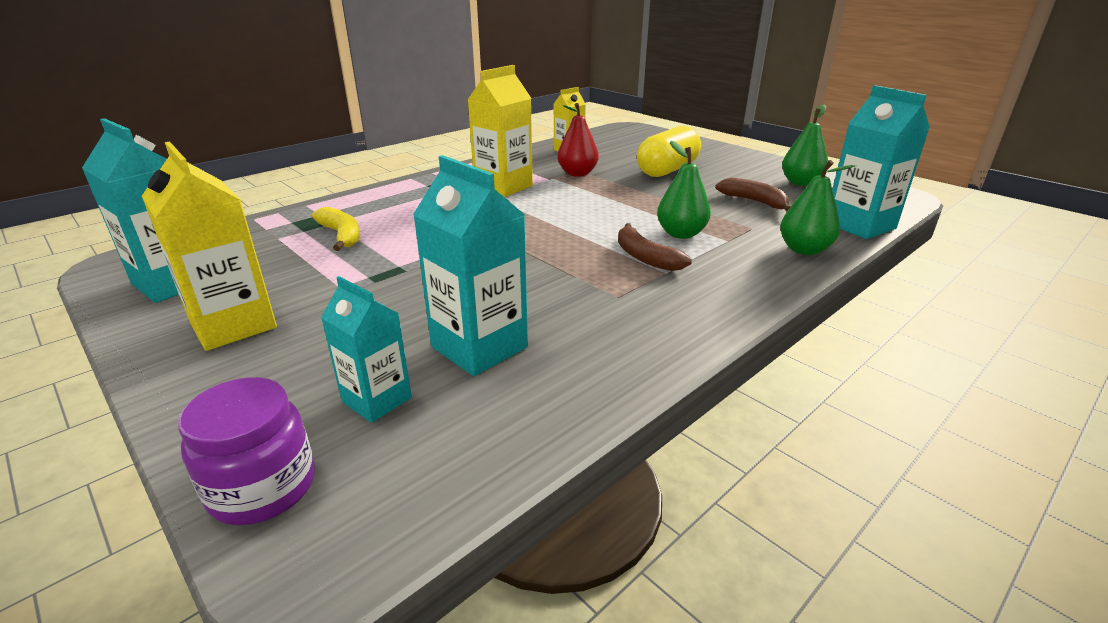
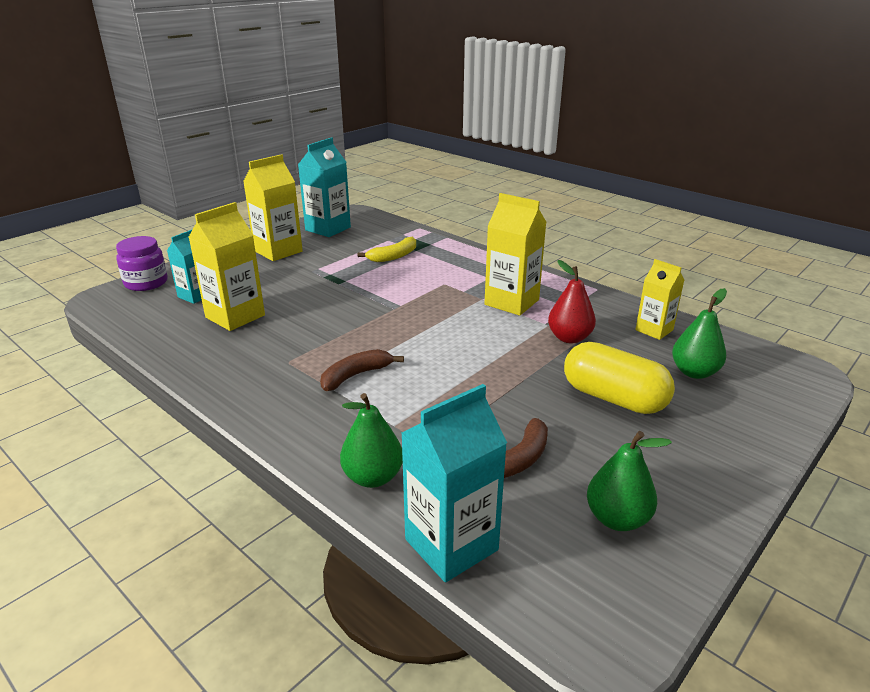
camera: 85 degrees right, 0 degrees up
(479, 347) = (235, 316): turquoise carton -> yellow carton
(681, 234) = (409, 397): green pear -> green pear (694, 372)

